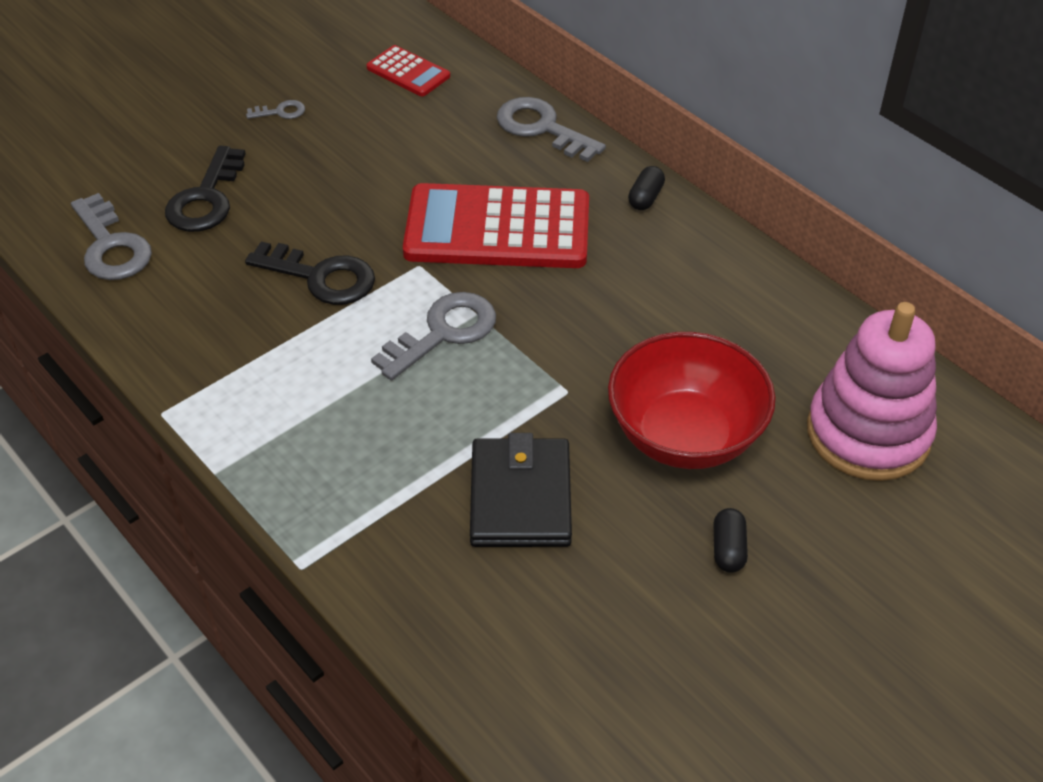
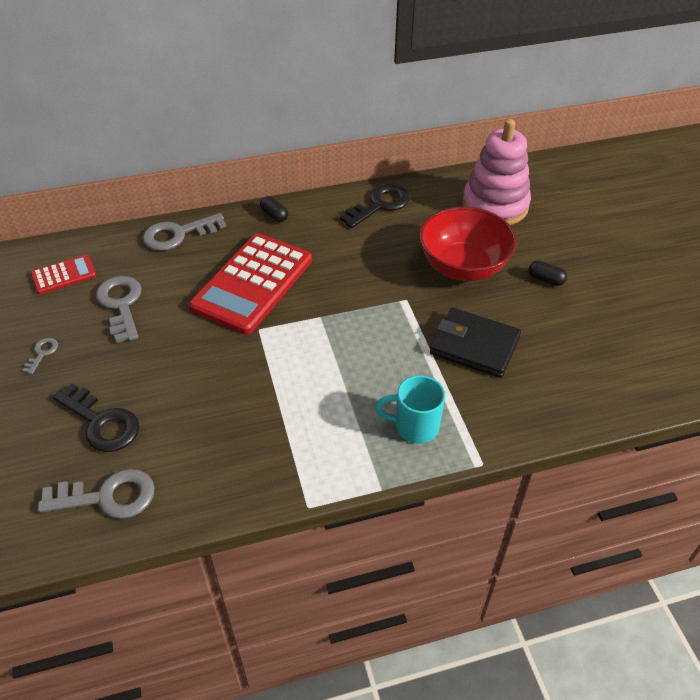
camera: 65 degrees left, 0 degrees up
(321, 277) = (234, 381): black key -> black key (380, 205)
(332, 475) = (414, 426): none -> turquoise mug
(444, 332) = (326, 336): grey key -> grey key (121, 304)

